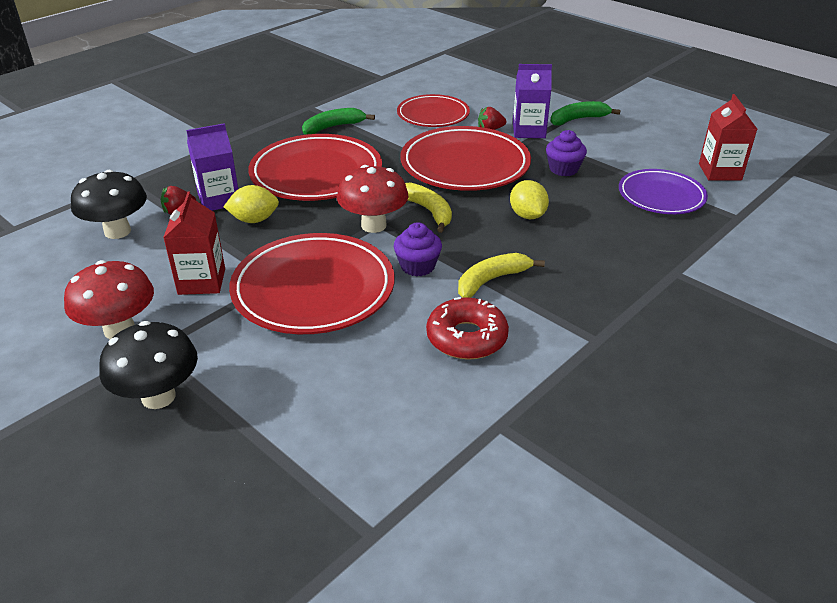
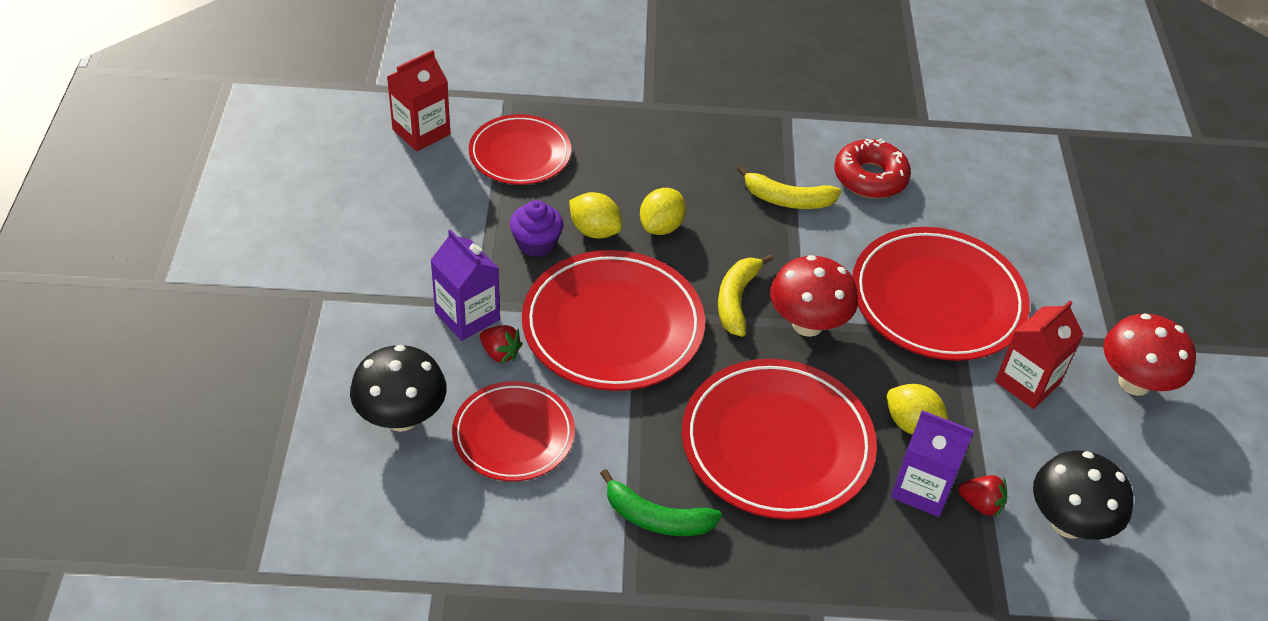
camera: 135 degrees left, 10 degrees up
(158, 397) = (1135, 297): black mushroom -> black mushroom (401, 417)
(417, 266) = (826, 254): purple cupcake -> none
(552, 191) = (594, 231): none -> yellow lemon
(578, 119) = (388, 287): green banana -> none
(661, 196) = (520, 154): purple plate -> red plate

